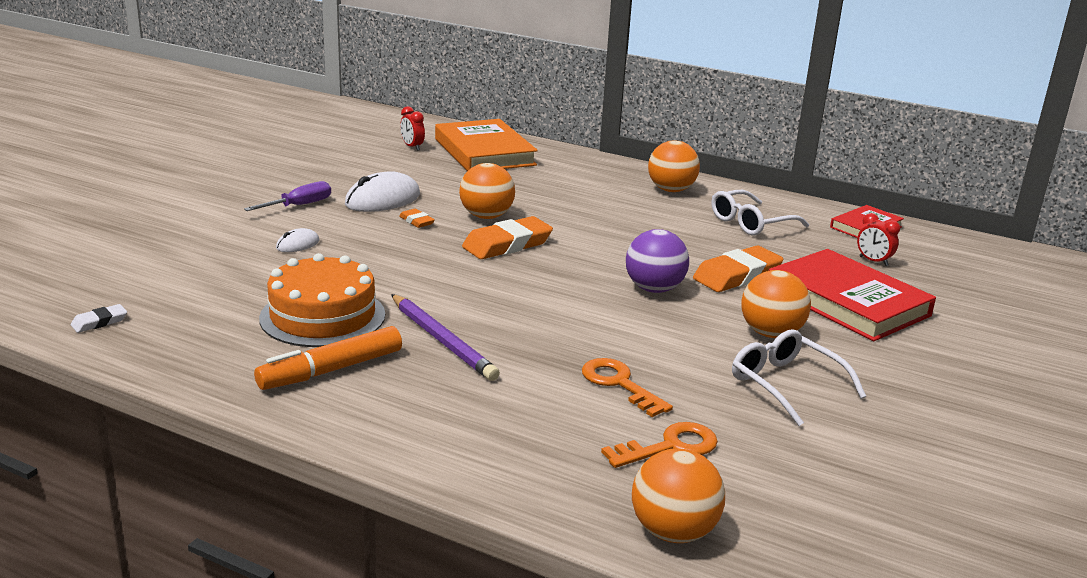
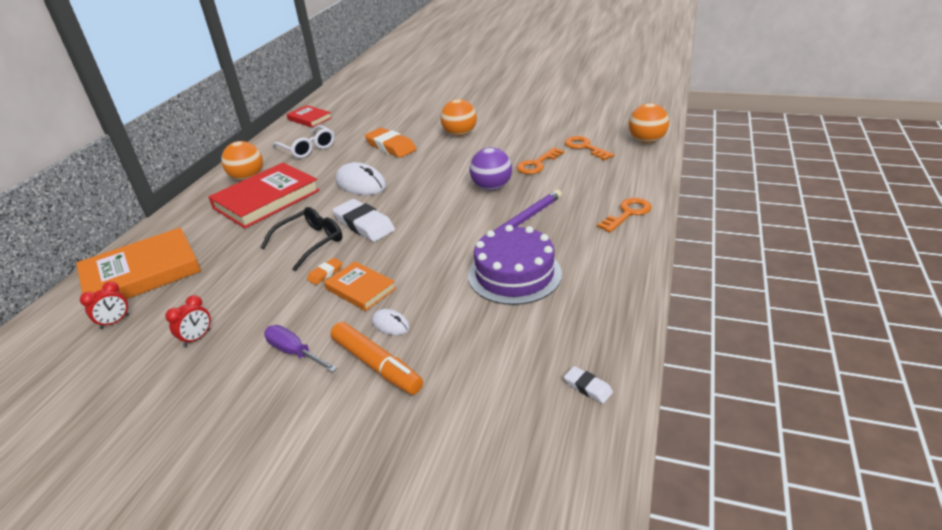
camera: 95 degrees left, 10 degrees up
(322, 316) = (514, 274): orange cake -> purple cake
(331, 370) = (583, 251): orange marker -> orange marker (377, 365)
(372, 235) = (360, 289): none -> orange book
(383, 200) = (275, 303): white mouse -> white mouse (361, 184)
(400, 430) = (628, 213): none -> orange key
(486, 216) = (310, 243): orange ball -> black glasses
(507, 244) = (364, 225): orange eraser -> white eraser
(654, 289) = (419, 167): purple ball -> purple ball (491, 187)
(786, 385) = (511, 128): white glasses -> none
(847, 301) = (413, 120): red book -> red book (266, 199)
(873, 261) = (359, 115): red clock -> red clock (197, 338)

